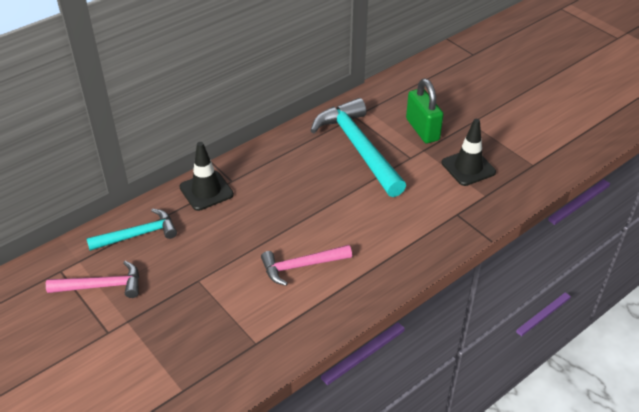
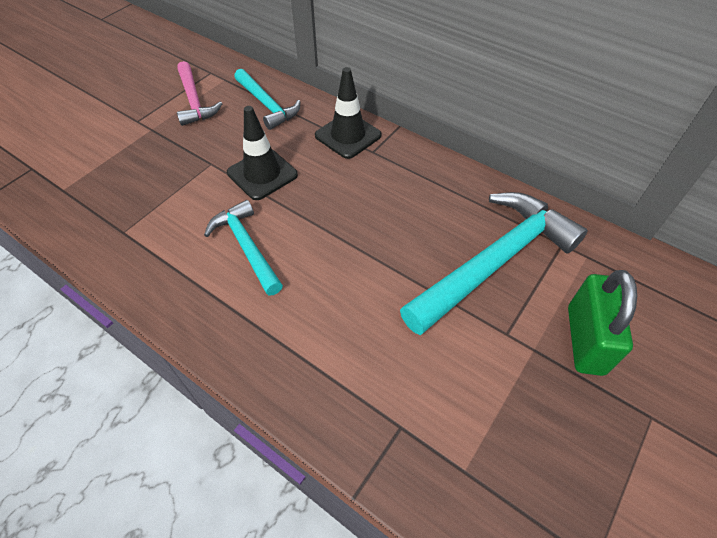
camera: 75 degrees right, 10 degrees up
(302, 266) = (247, 247): pink hammer -> turquoise hammer
(422, 129) = (585, 340): green padlock -> green padlock turned 45 degrees counterclockwise
(468, 167) = (525, 430): black traffic cone -> black traffic cone (262, 174)

